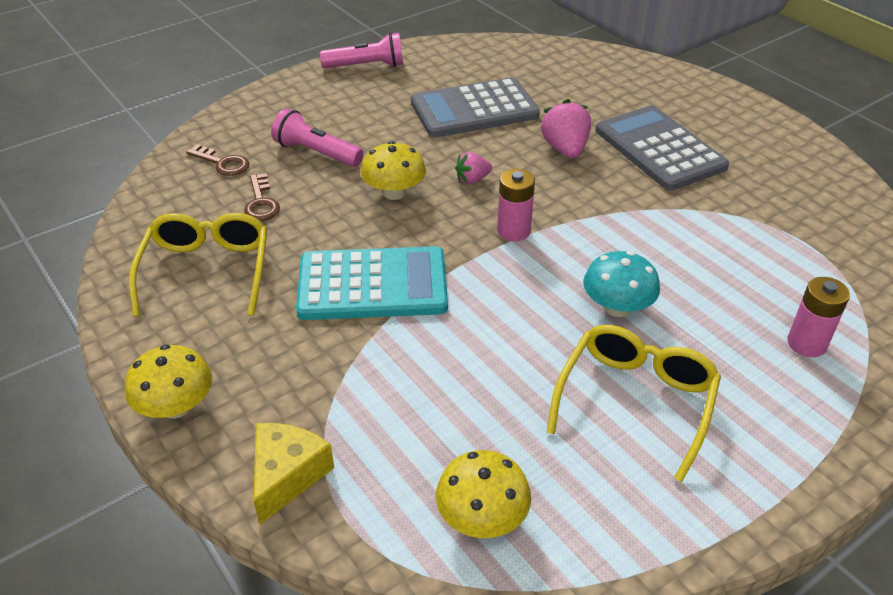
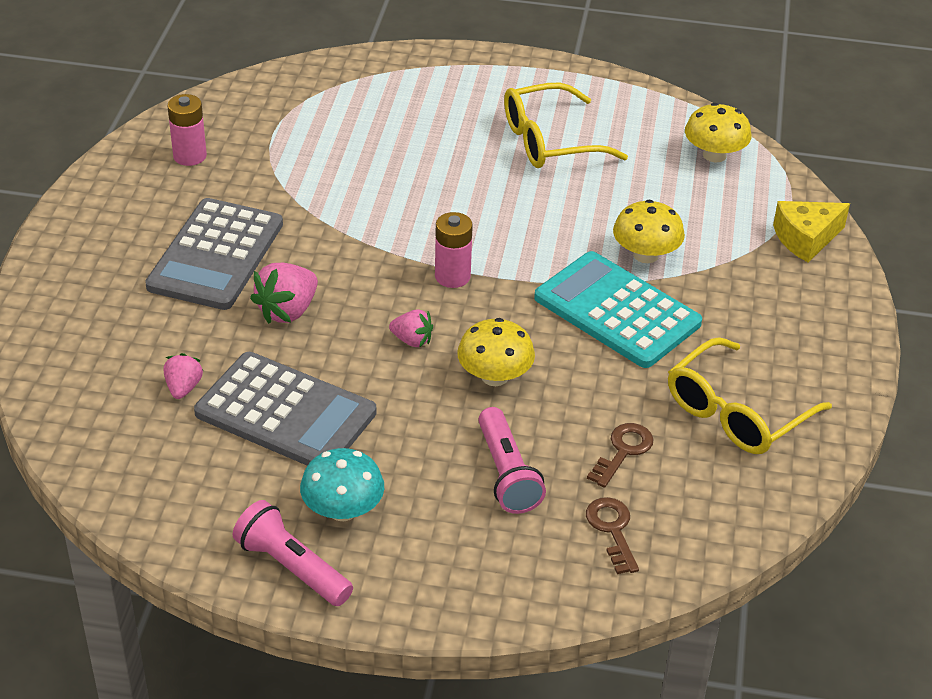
camera: 135 degrees left, 0 degrees up
(176, 406) = (846, 321): yellow mushroom -> yellow mushroom (645, 255)
(541, 89) = (183, 388): none -> pink strawberry
(617, 307) = (472, 185): turquoise mushroom -> turquoise mushroom (343, 509)
(806, 343) = (399, 98): pink battery -> pink battery (190, 156)

